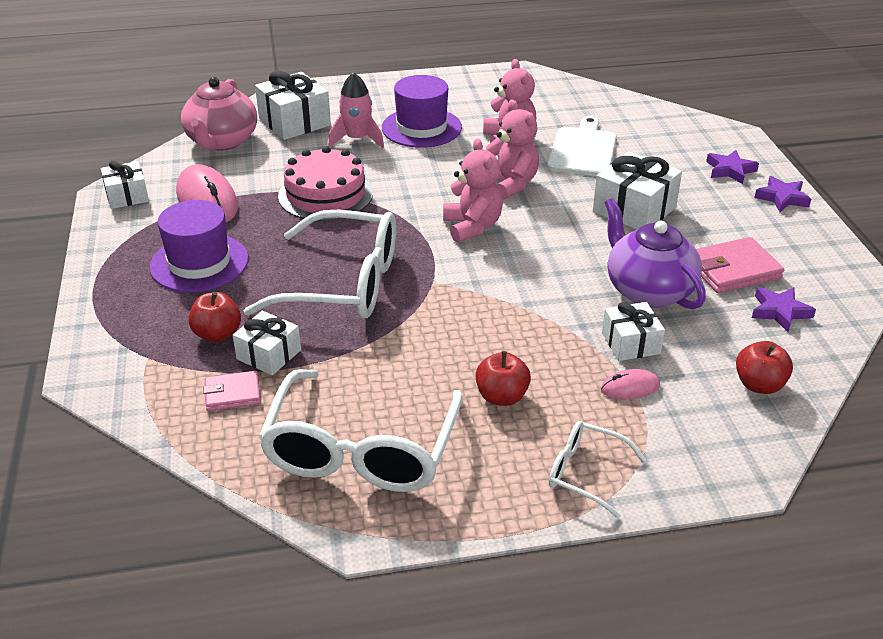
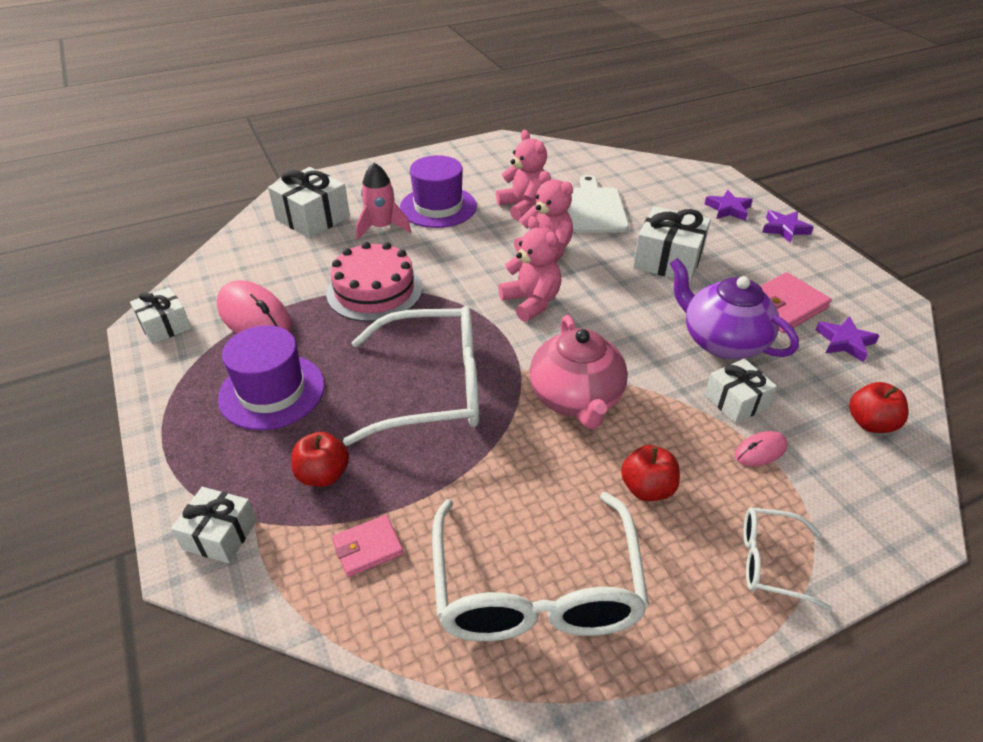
camera: 15 degrees left, 5 degrees up
(222, 141) = (246, 249): pink teapot -> pink teapot (576, 399)
(269, 354) = (389, 489): white gift -> white gift (220, 534)

